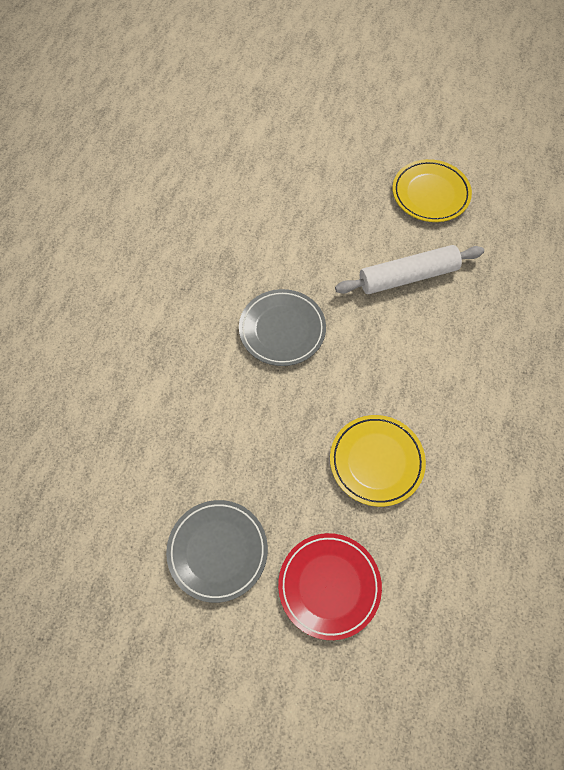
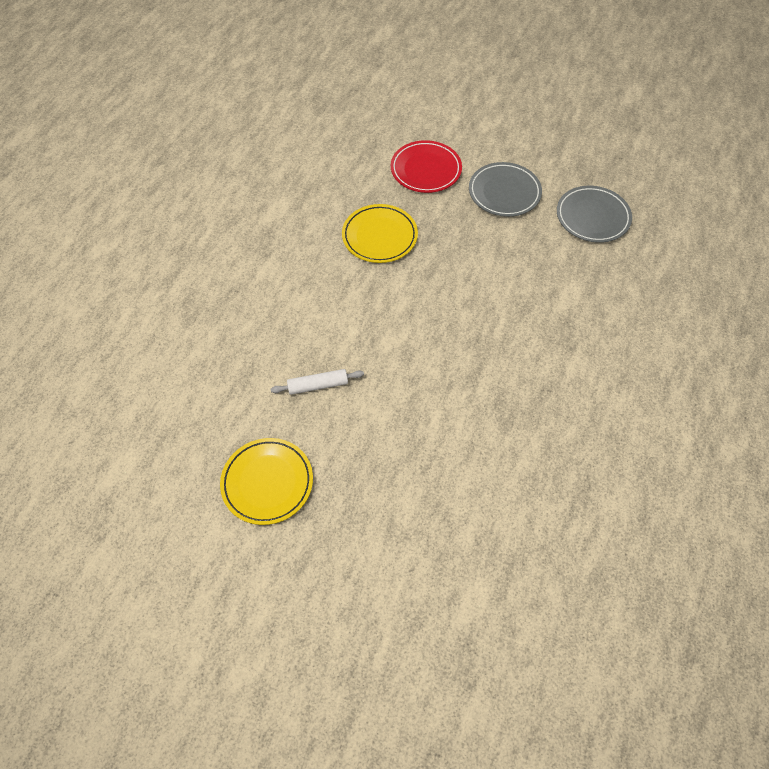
camera: 175 degrees left, 5 degrees down
(282, 330) = (449, 342): grey plate -> grey plate (592, 217)
(408, 276) = (318, 385): white rolling pin -> white rolling pin, size x0.59

